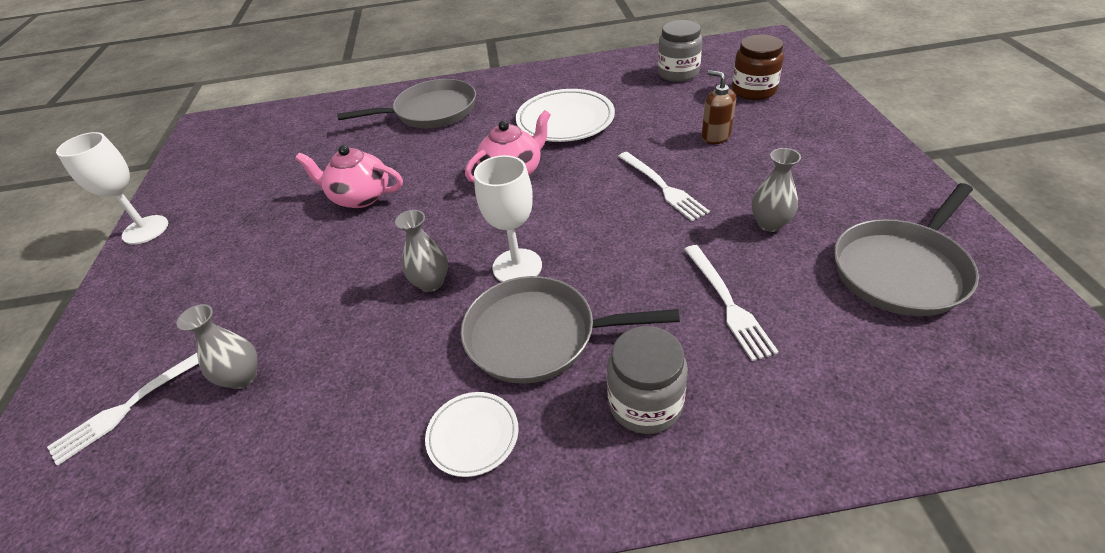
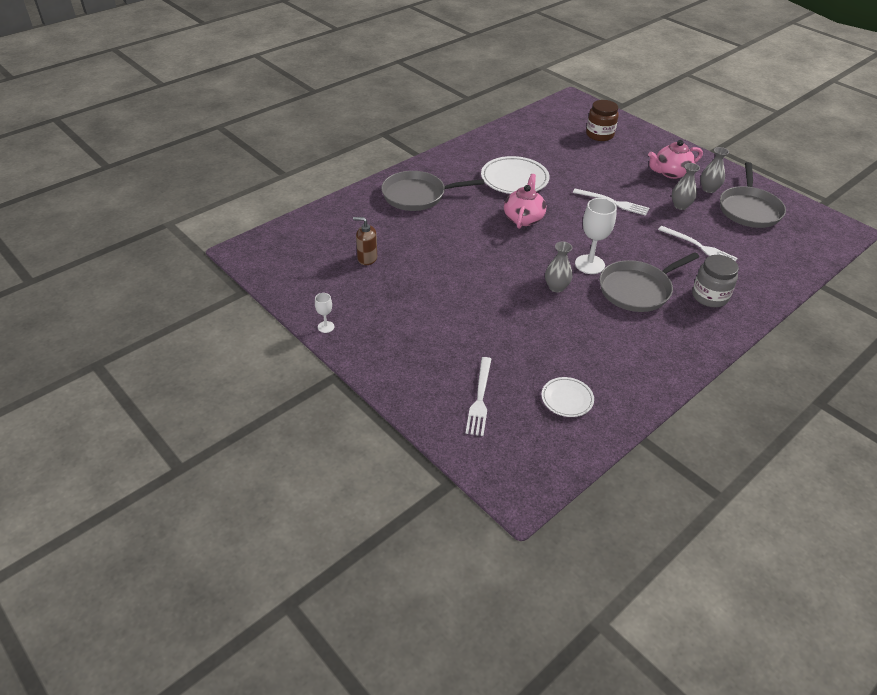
camera: 40 degrees left, 0 degrees up
(145, 230) = (326, 327): white goblet -> white goblet, size x0.50
(242, 377) = (521, 363): grey vase -> grey vase (709, 189)
(360, 197) = (449, 260): pink teapot -> pink teapot (671, 173)
(431, 111) = (417, 195): grey pan -> grey pan turned 135 degrees counterclockwise
(473, 435) = (659, 336): white plate -> white plate (567, 399)
(678, 73) = (545, 132): grey jar -> none
(715, 136) = (609, 167): brown soap dispenser -> brown soap dispenser (367, 258)

